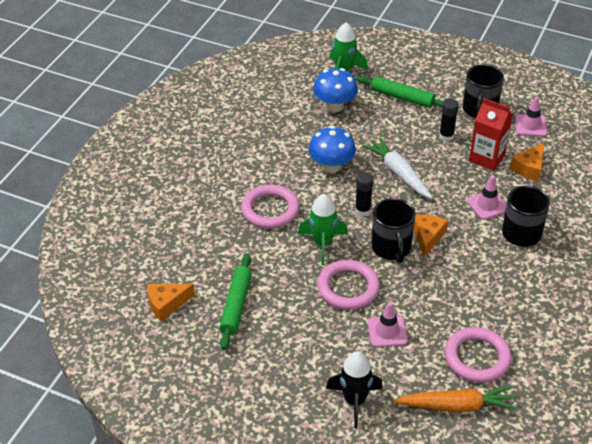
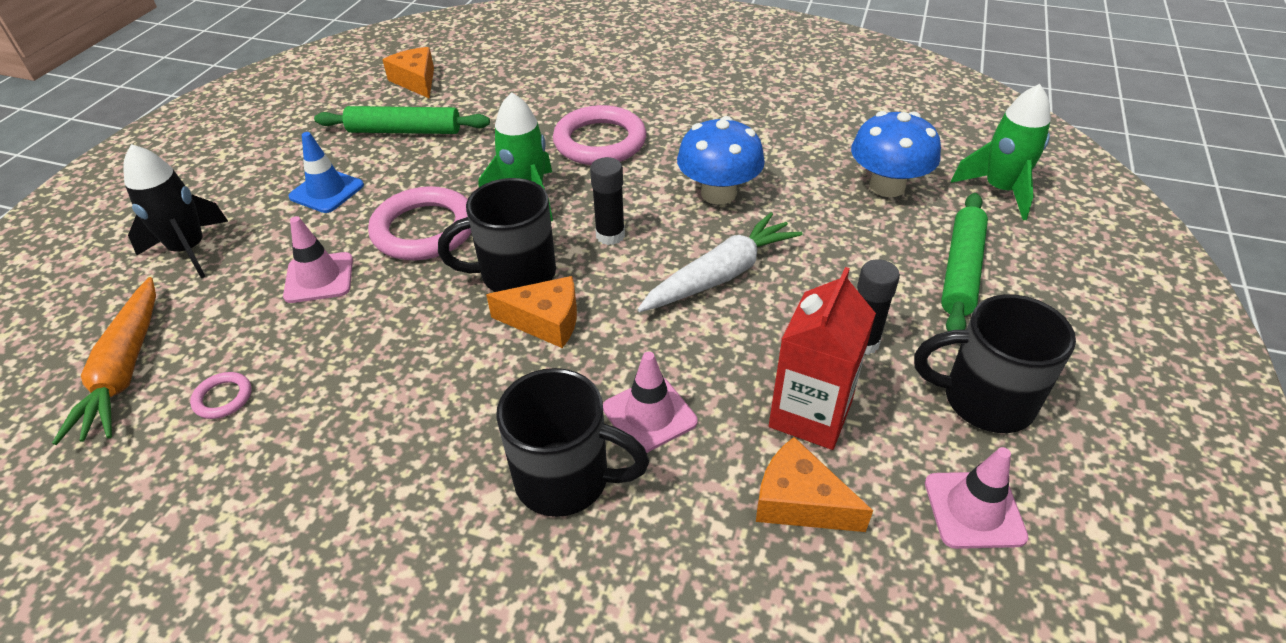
camera: 85 degrees right, 0 degrees up
(301, 339) = (327, 191): none -> blue traffic cone
(477, 358) = (223, 398): pink ring -> pink ring, size x0.44

